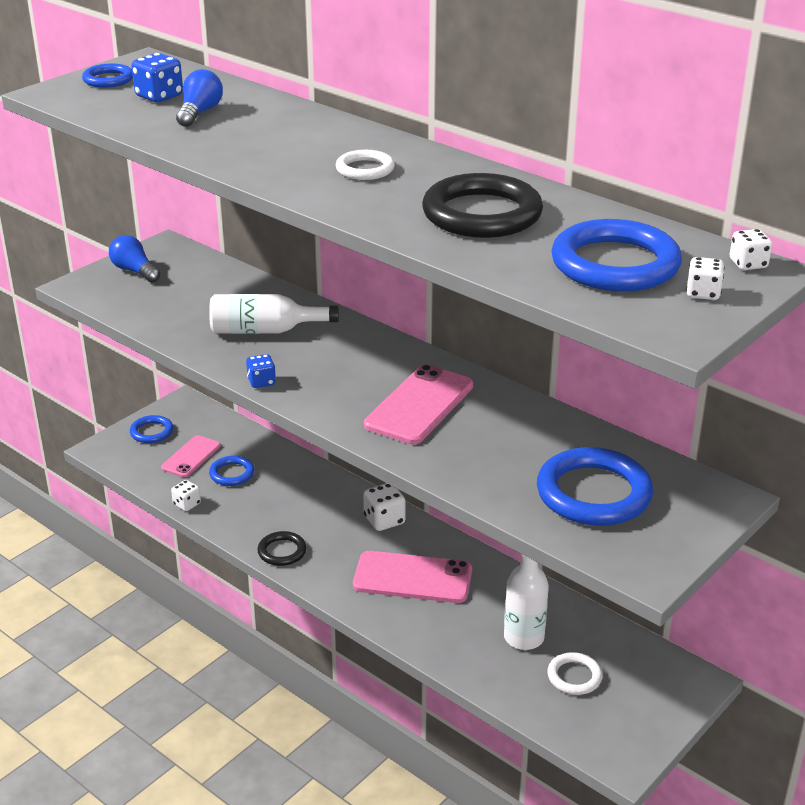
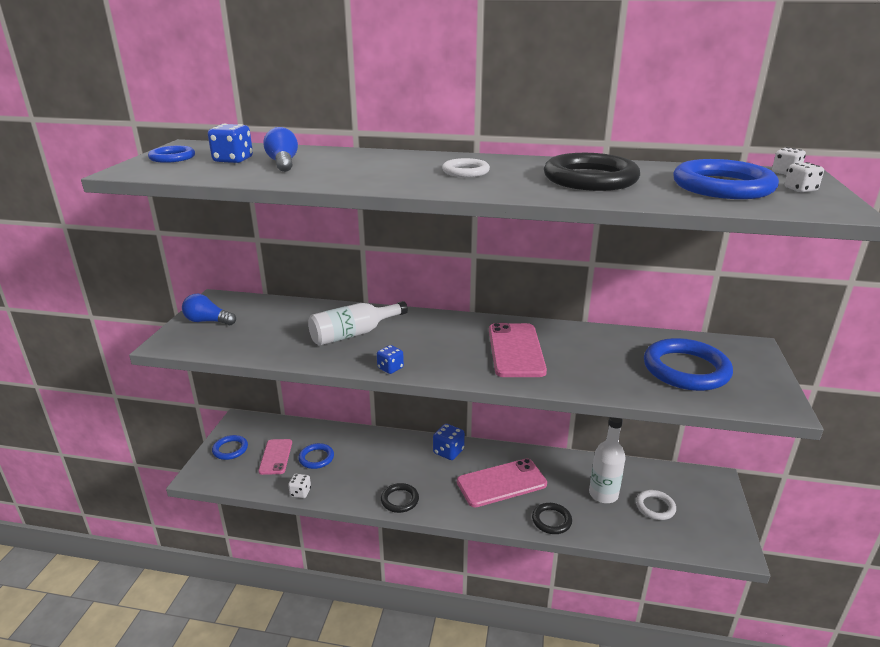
camera: 30 degrees left, 5 degrees down
(384, 520) = (448, 452): white dice -> blue dice
(430, 639) = (551, 520): none -> black ring

